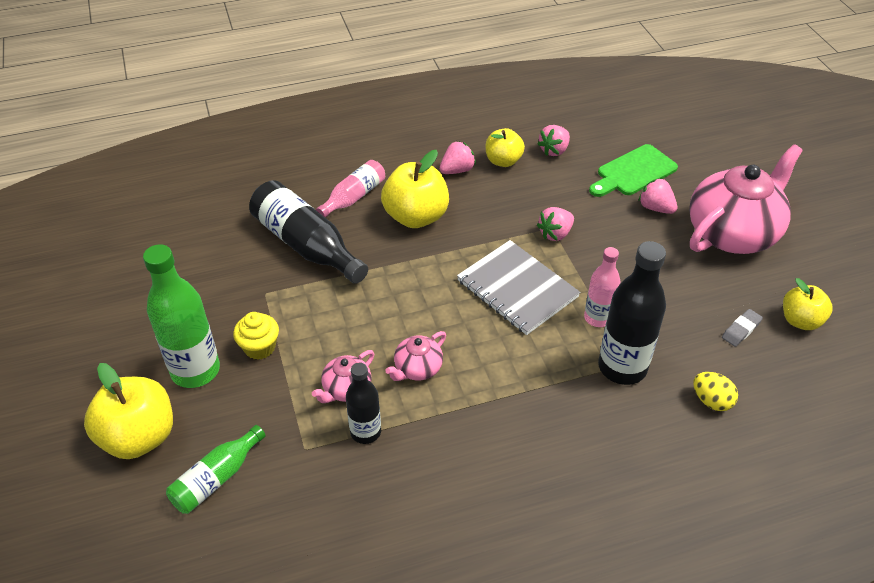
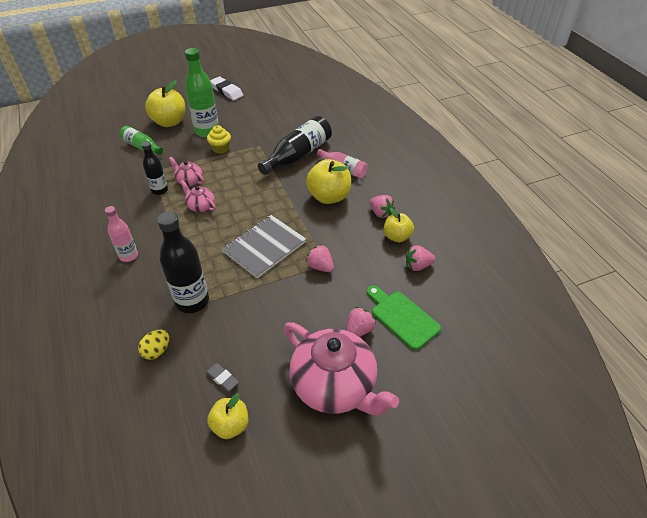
camera: 85 degrees right, 0 degrees up
(56, 344) = (226, 91): none -> white eraser
(554, 150) = (418, 266): pink strawberry -> pink strawberry turned 45 degrees counterclockwise
(597, 318) = (237, 289): pink bottle -> pink bottle (128, 256)

